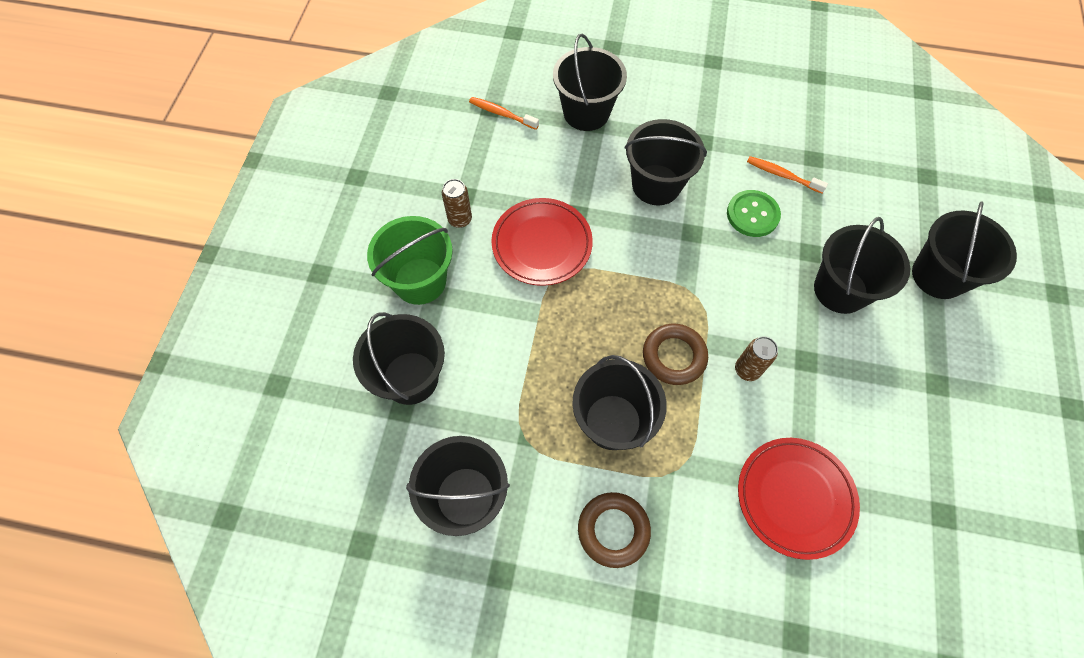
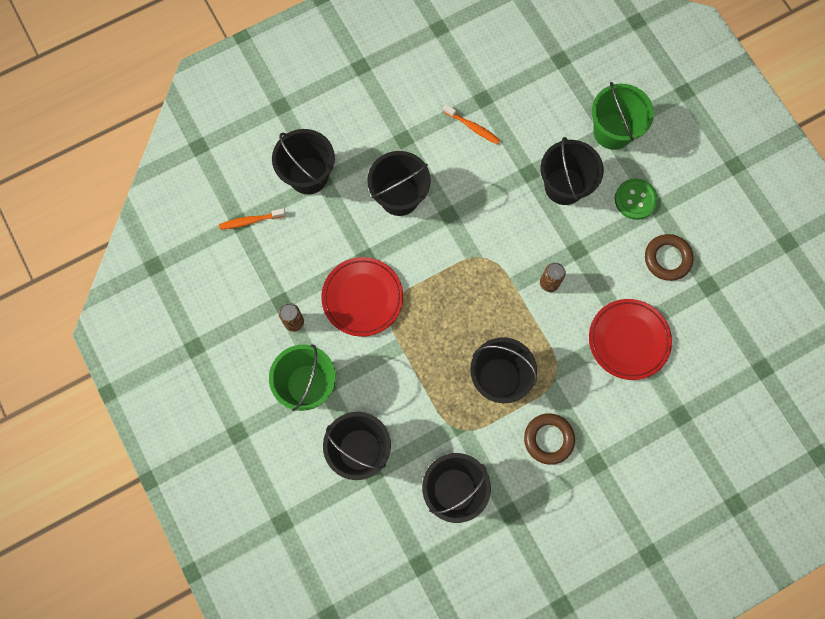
camera: 40 degrees left, 10 degrees up
(674, 356) = (502, 308): brown ring -> brown ring (667, 258)
(752, 214) = (476, 172): green button -> green button (635, 199)
(782, 175) = (472, 127): orange toothbrush -> orange toothbrush turned 135 degrees counterclockwise
(938, 276) = (613, 131): black bucket -> green bucket

